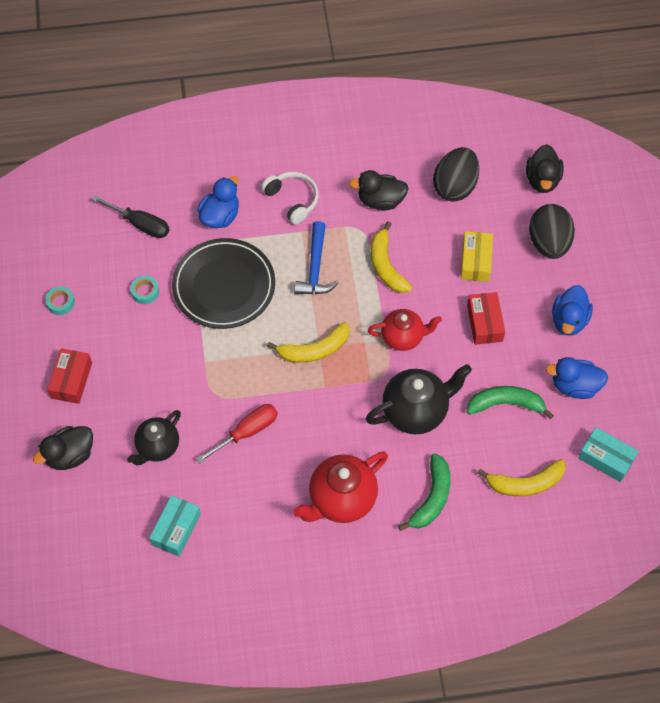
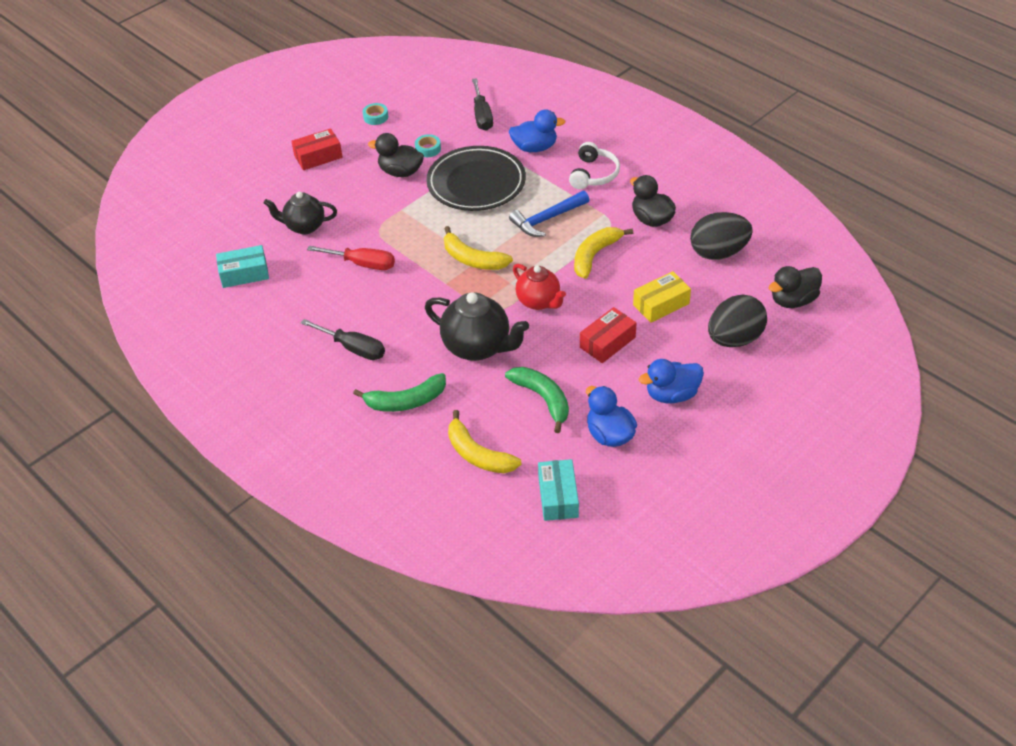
camera: 55 degrees right, 15 degrees down
(70, 455) = (257, 189): black duck -> black duck (400, 172)
(341, 499) = (353, 348): red teapot -> black screwdriver

